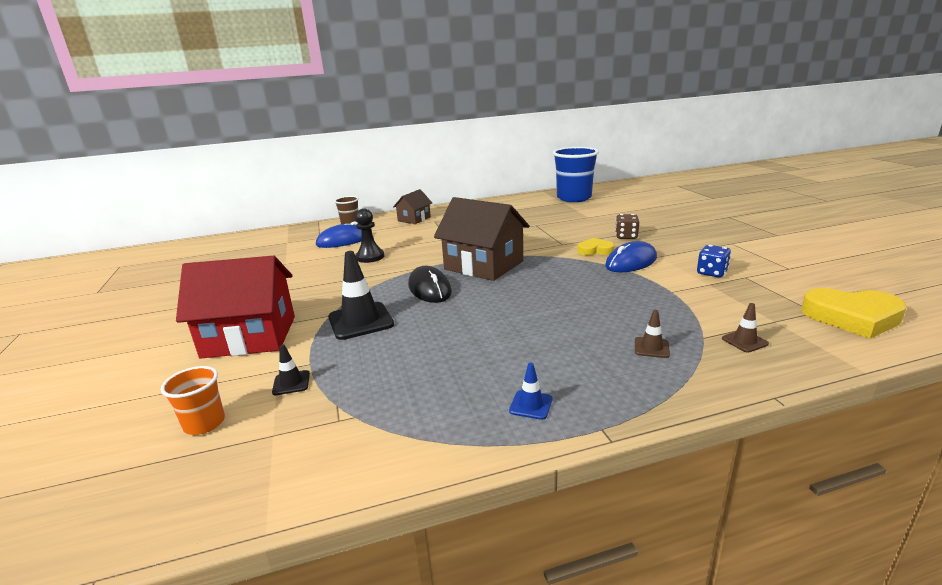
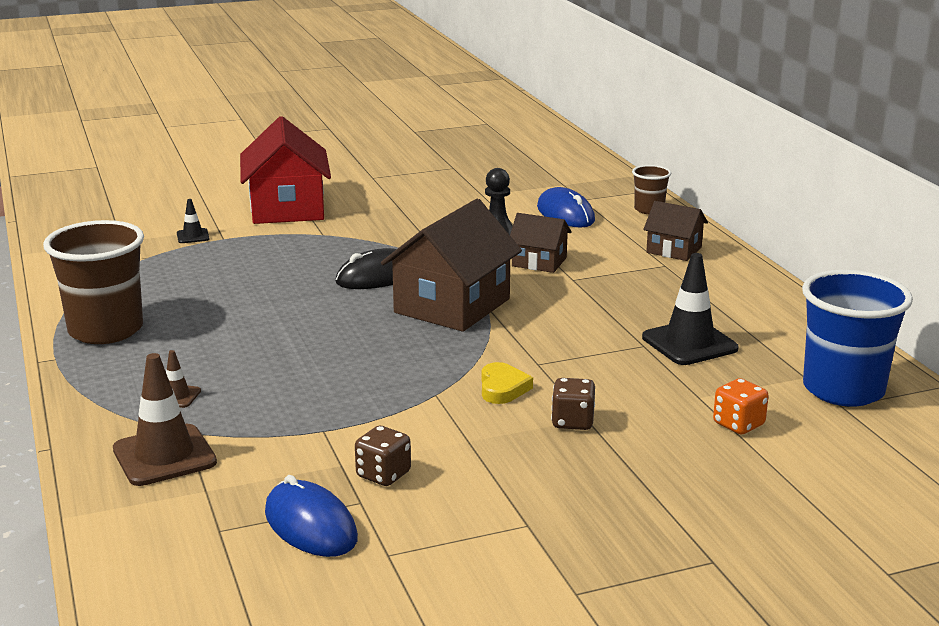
camera: 85 degrees right, 0 degrees up
(204, 423) = (149, 217): orange cup -> none
(360, 321) = (302, 249): black traffic cone -> black traffic cone (689, 343)
(419, 246) = (539, 262): none -> brown house
(531, 405) = (106, 330): blue traffic cone -> brown cup
(613, 211) = (738, 424): none -> orange dice
(631, 262) = (443, 413): blue mouse -> blue mouse (310, 525)
(711, 273) = (383, 475): blue dice -> brown dice
(744, 341) = (164, 456): brown traffic cone -> brown traffic cone, size x2.05
(852, 317) = (190, 555): yellow heart -> none

